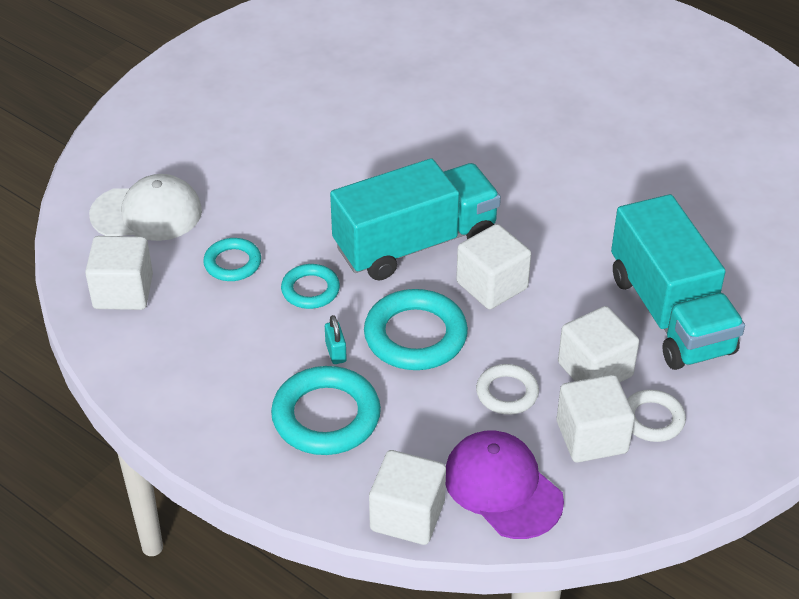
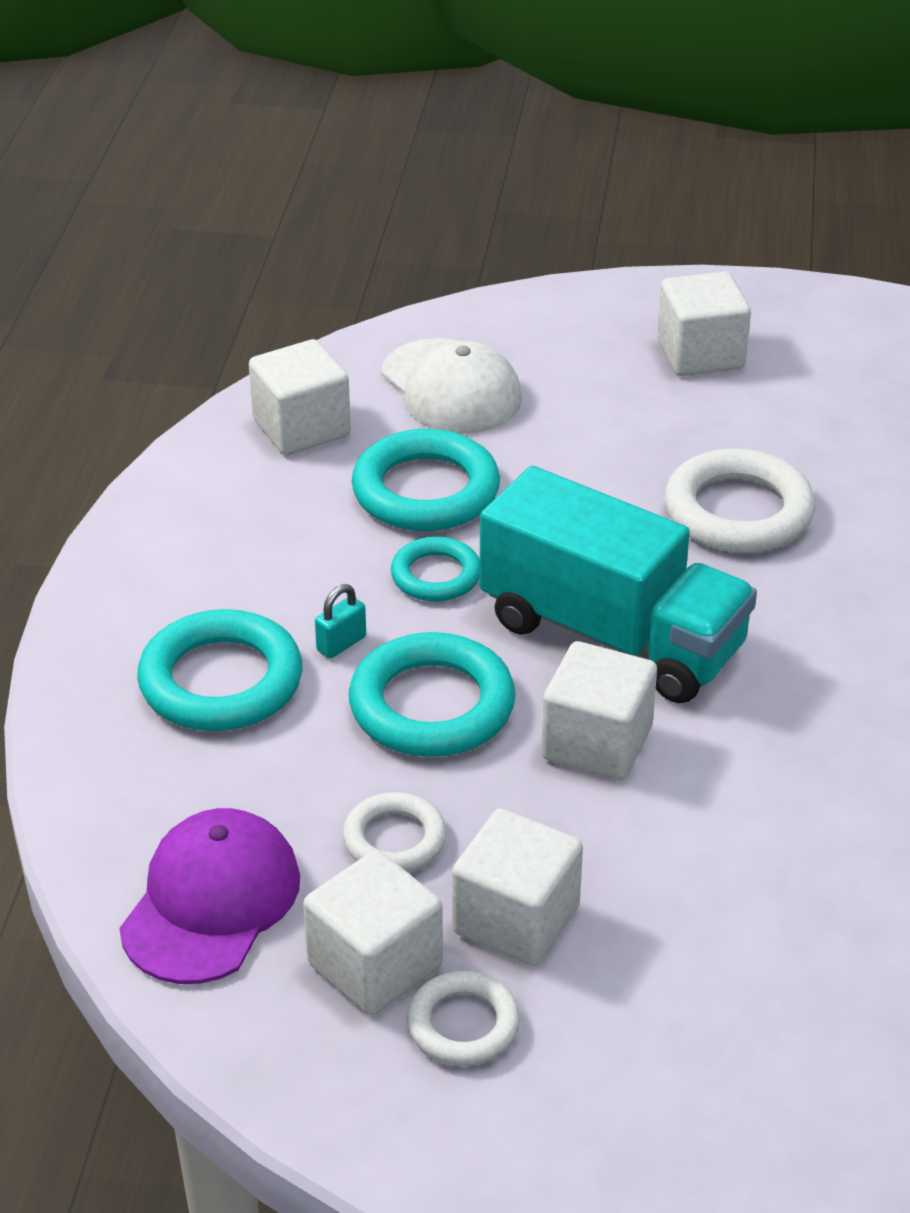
camera: 60 degrees right, 5 degrees down
(232, 263) = (426, 491): turquoise ring -> turquoise ring, size x1.71
(358, 155) = (738, 511): none -> white ring
(407, 515) = (100, 825): white cube -> white cube (700, 354)
(670, 314) = (712, 967): turquoise truck -> none

